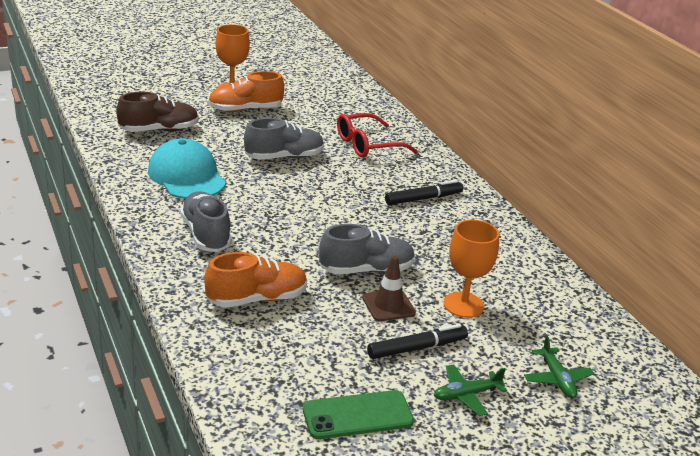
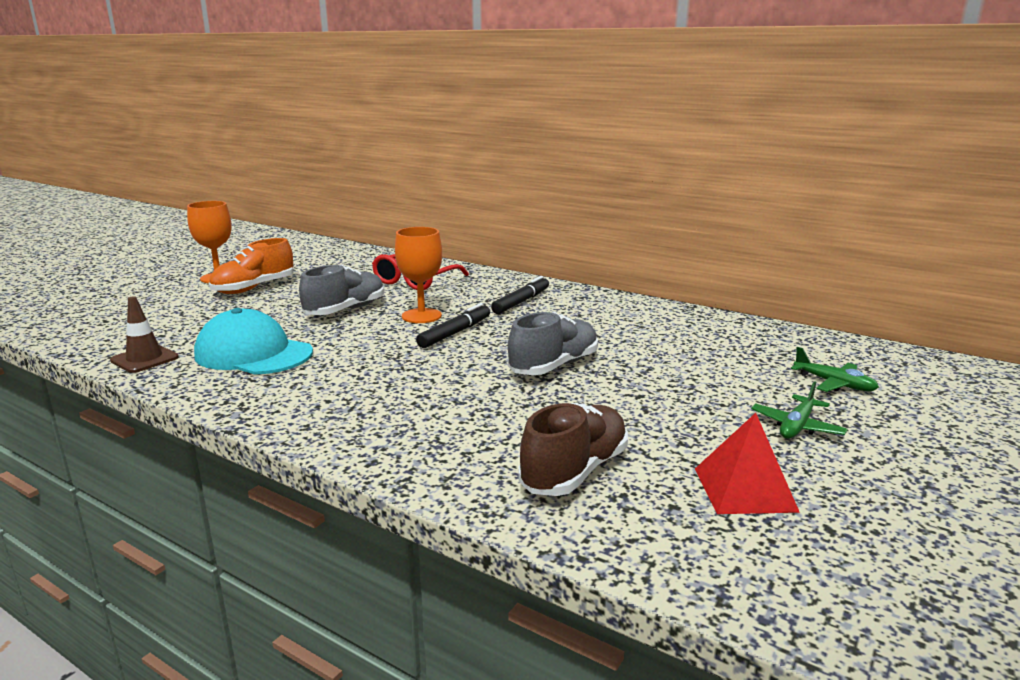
camera: 30 degrees left, 10 degrees down
(159, 130) = (169, 327): brown shoe -> brown shoe (574, 471)
(206, 234) = (344, 394): grey shoe -> none
(257, 299) = (483, 429): orange shoe -> none
(357, 415) = (744, 489): green phone -> red pyramid
(388, 305) = (617, 385): brown traffic cone -> brown traffic cone (144, 359)
(417, 348) = (696, 408): black marker -> black marker (455, 333)
(463, 305) = (676, 361): orange goblet -> orange goblet (421, 316)

